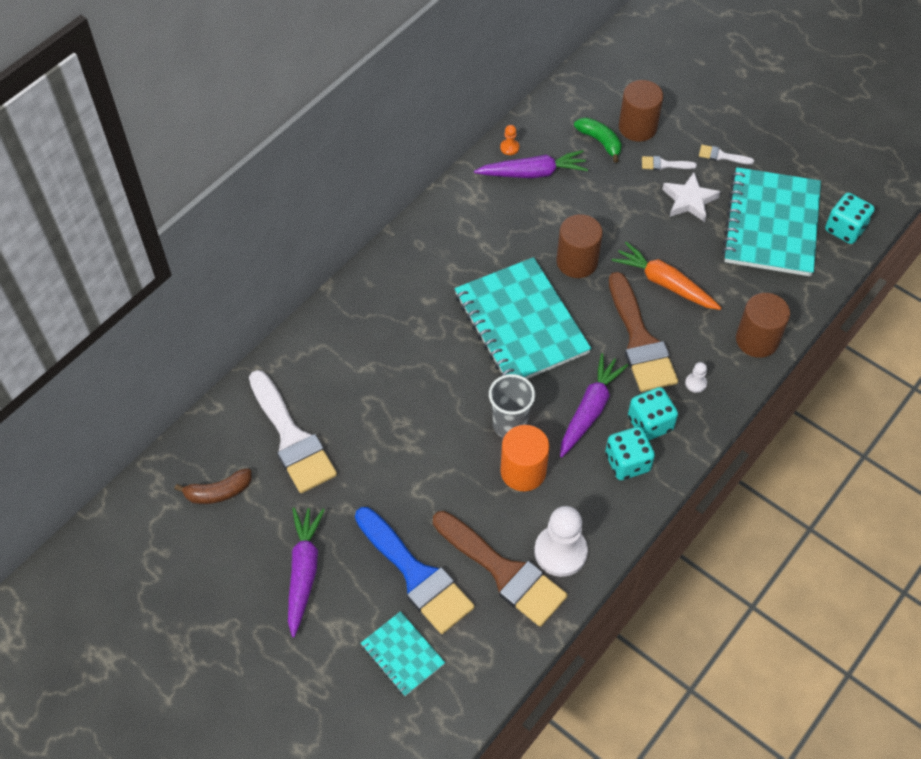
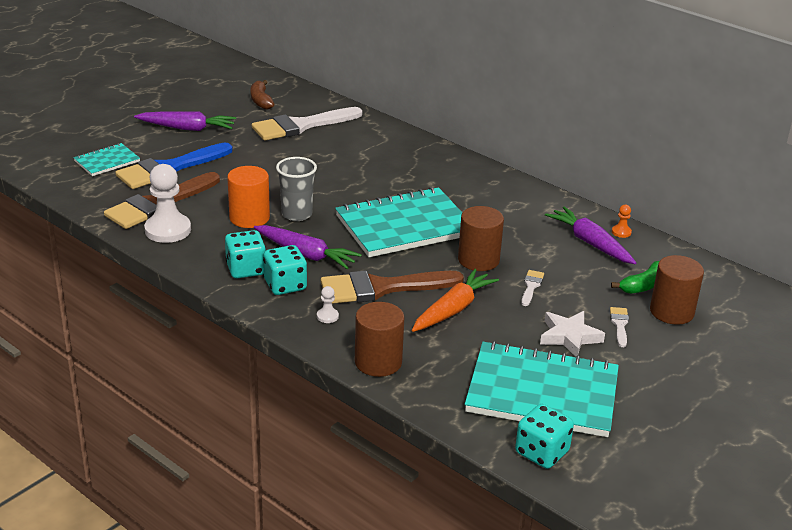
camera: 90 degrees right, 25 degrees down
(533, 173) = (590, 243): purple carrot -> purple carrot turned 150 degrees clockwise
(721, 156) = (642, 367): white brush -> white brush (531, 286)

